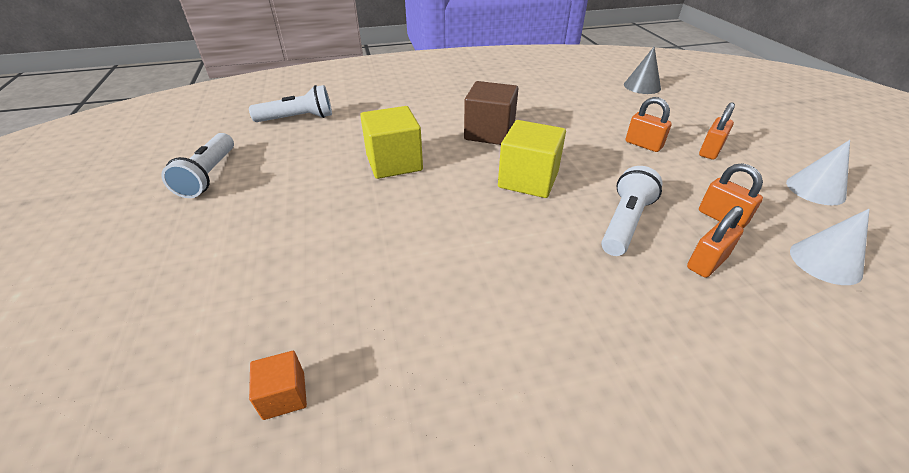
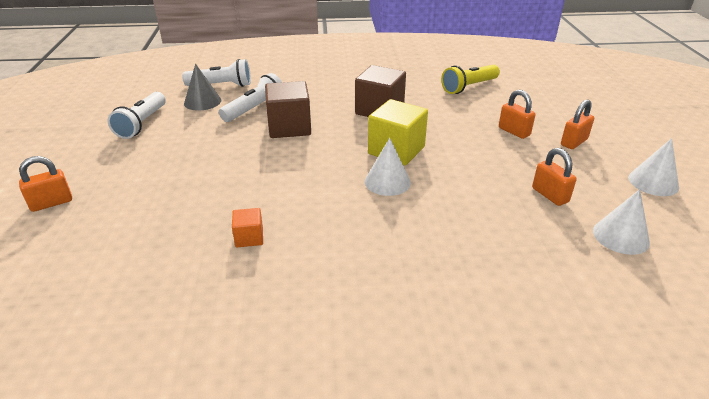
camera: 10 degrees right, 5 degrees down
(284, 395) = (165, 268): orange cube -> orange cube (249, 237)
(394, 163) = (289, 127): yellow cube -> brown cube
(535, 221) = (387, 182): none -> white cone
(572, 99) = (469, 87): none -> yellow flashlight
(625, 223) = (462, 190): white flashlight -> white flashlight (255, 109)
(642, 86) = (542, 81): grey cone -> grey cone (202, 102)
(706, 262) = (516, 225): orange padlock -> orange padlock (51, 203)

